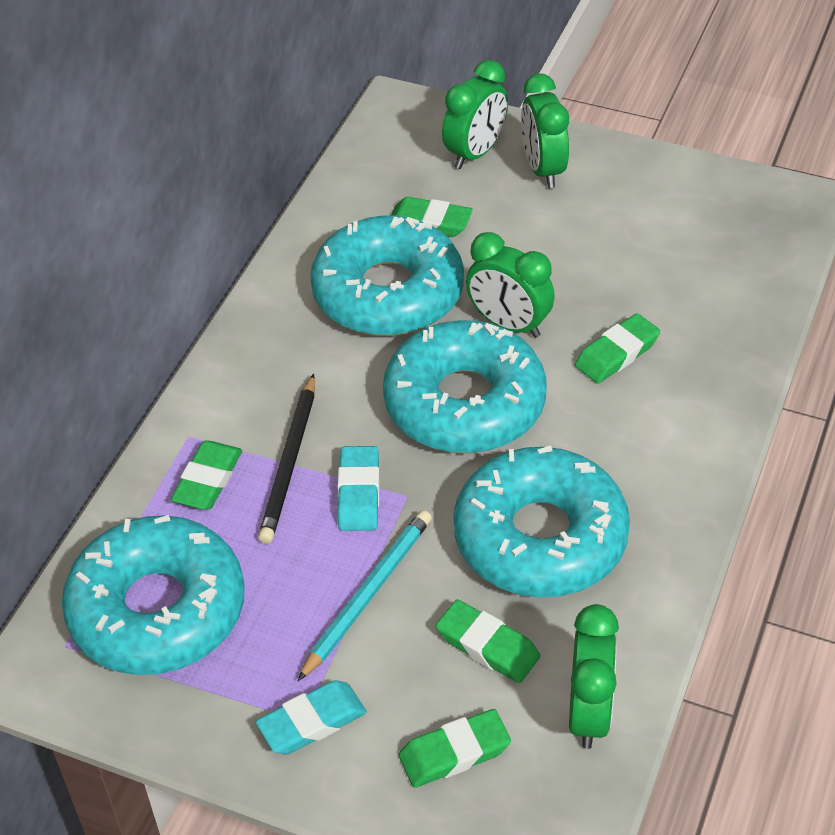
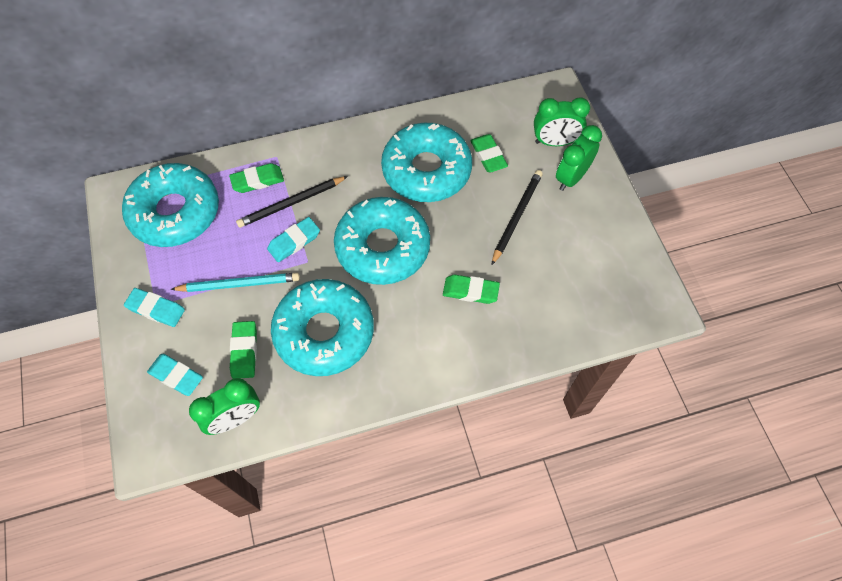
camera: 50 degrees right, 15 degrees up
(454, 753) = (176, 376): green eraser -> turquoise eraser
(509, 324) = (449, 232): green clock -> none
(549, 249) = (516, 217): none -> black pencil

